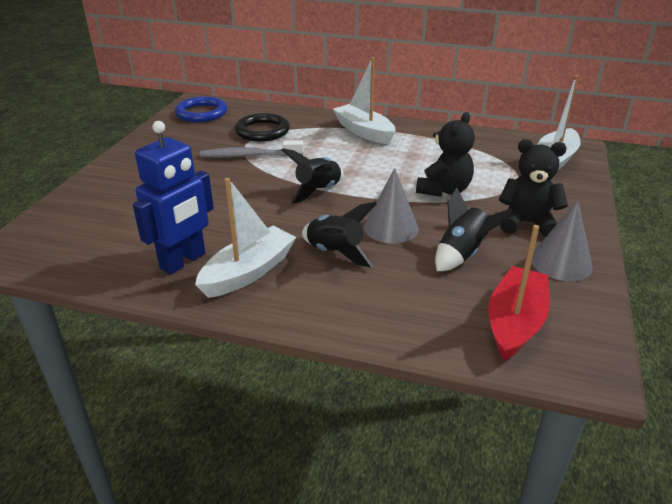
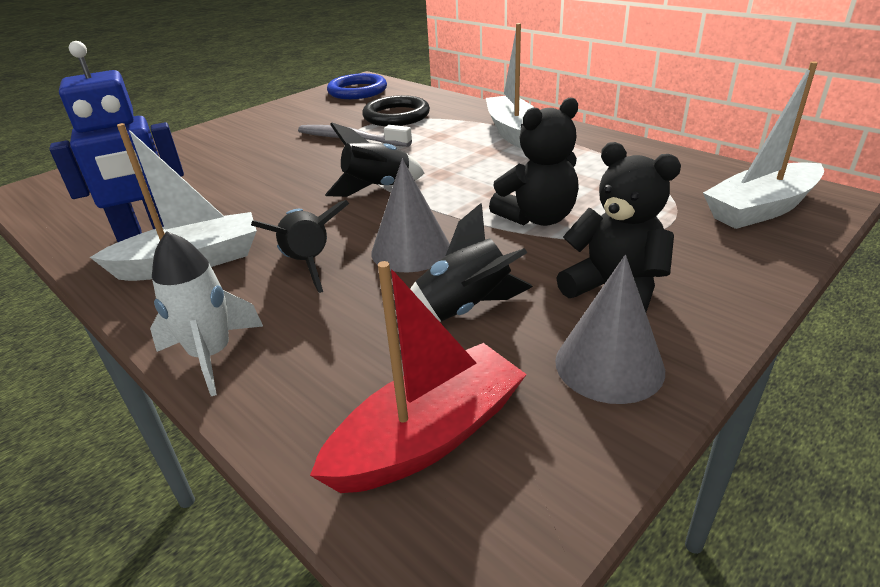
camera: 30 degrees right, 0 degrees up
(345, 322) = (211, 355): none -> white rocket

